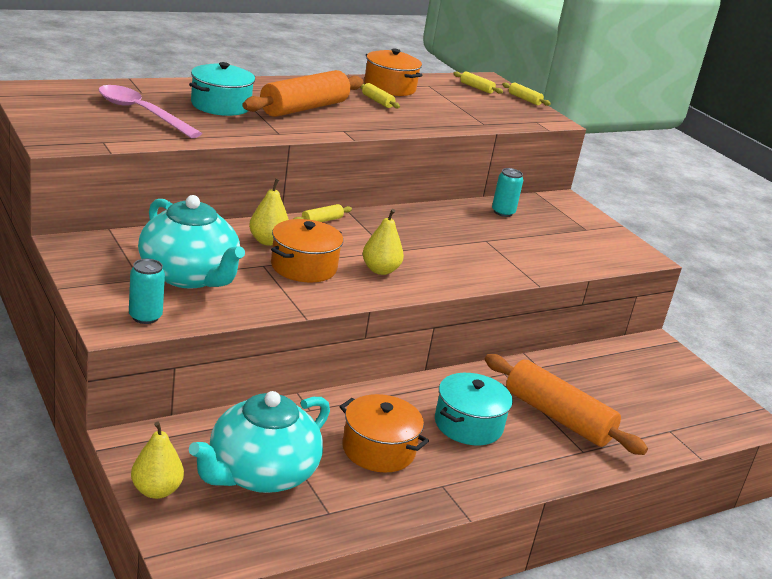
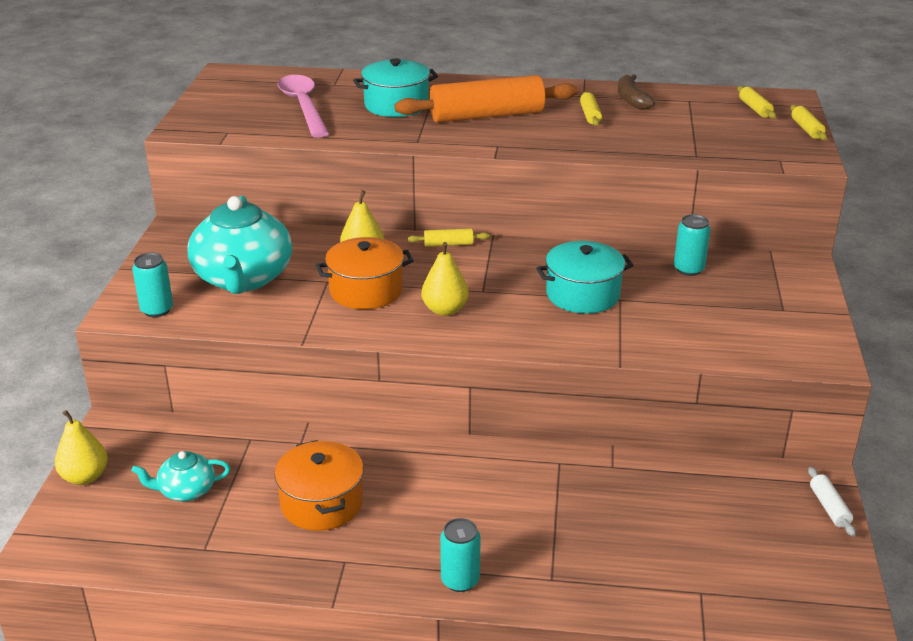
camera: 40 degrees right, 5 degrees up
(260, 474) = (186, 490): turquoise teapot -> turquoise teapot, size x0.49
(389, 87) = (631, 99): orange pot -> brown banana
(468, 425) = (448, 507): turquoise pot -> turquoise pot (582, 294)
(531, 471) = (460, 580): none -> turquoise can
(557, 417) = (566, 530): orange rolling pin -> none
(679, 358) = (829, 507): none -> white rolling pin

